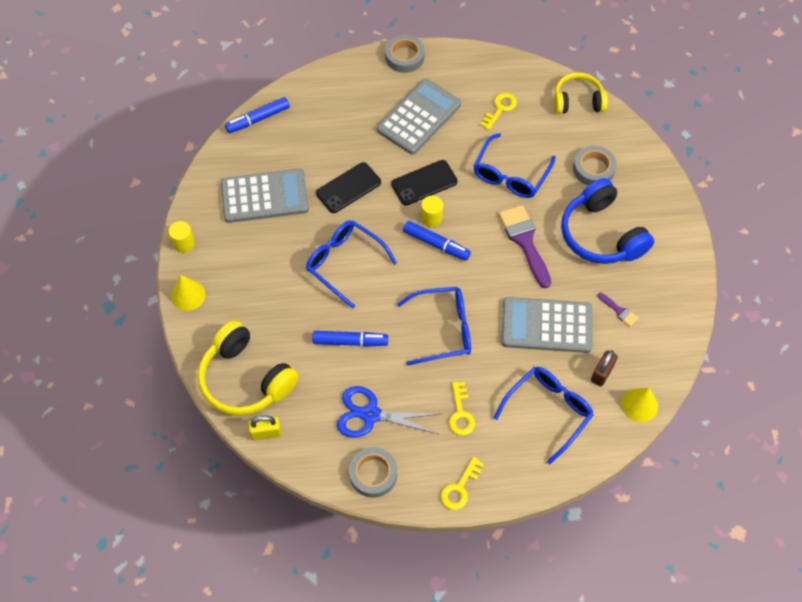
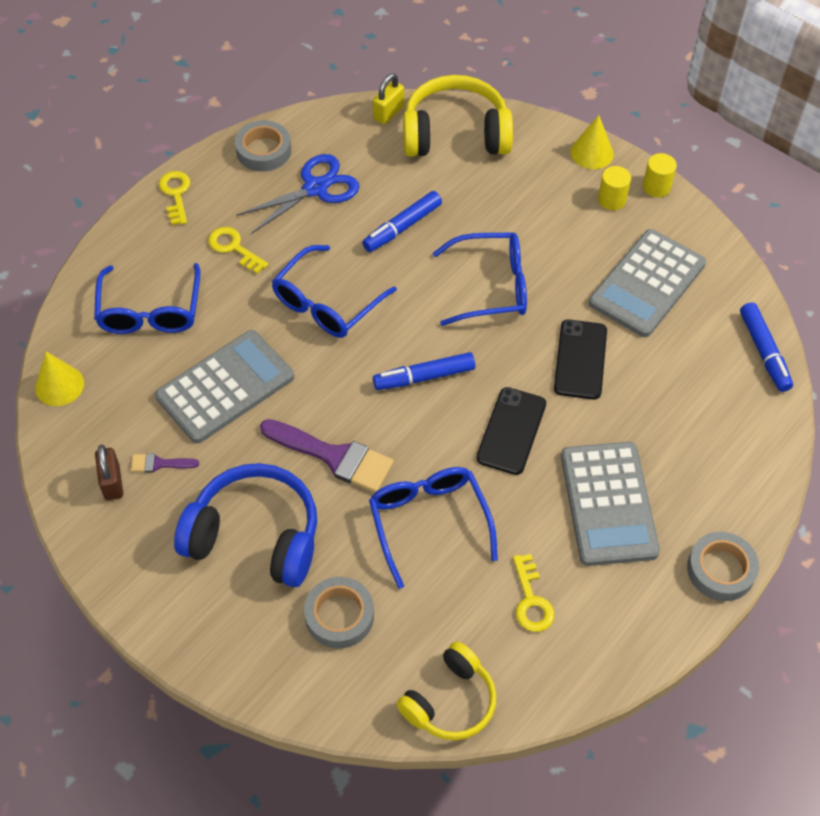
camera: 135 degrees right, 5 degrees down
(258, 119) = (764, 352): blue marker -> blue marker turned 150 degrees clockwise
(431, 218) = (459, 399): yellow cylinder -> yellow cylinder (612, 199)
(602, 373) = (125, 385): brown padlock -> brown padlock (112, 482)

